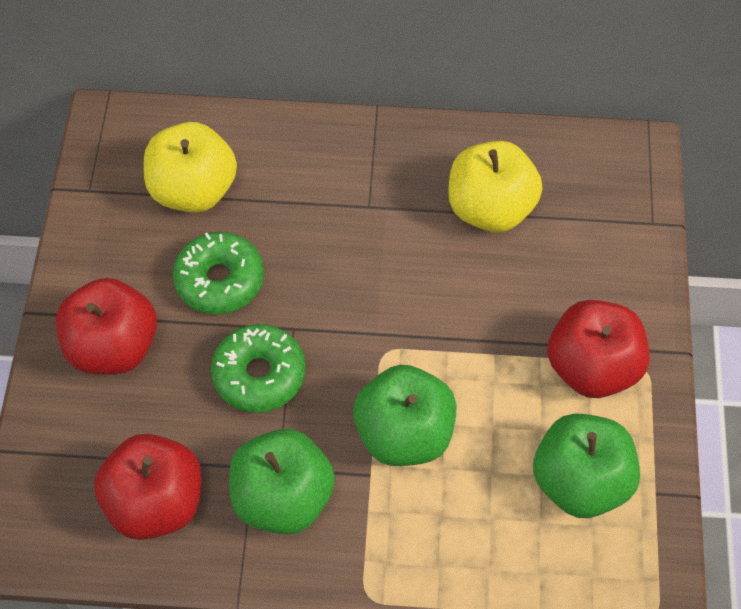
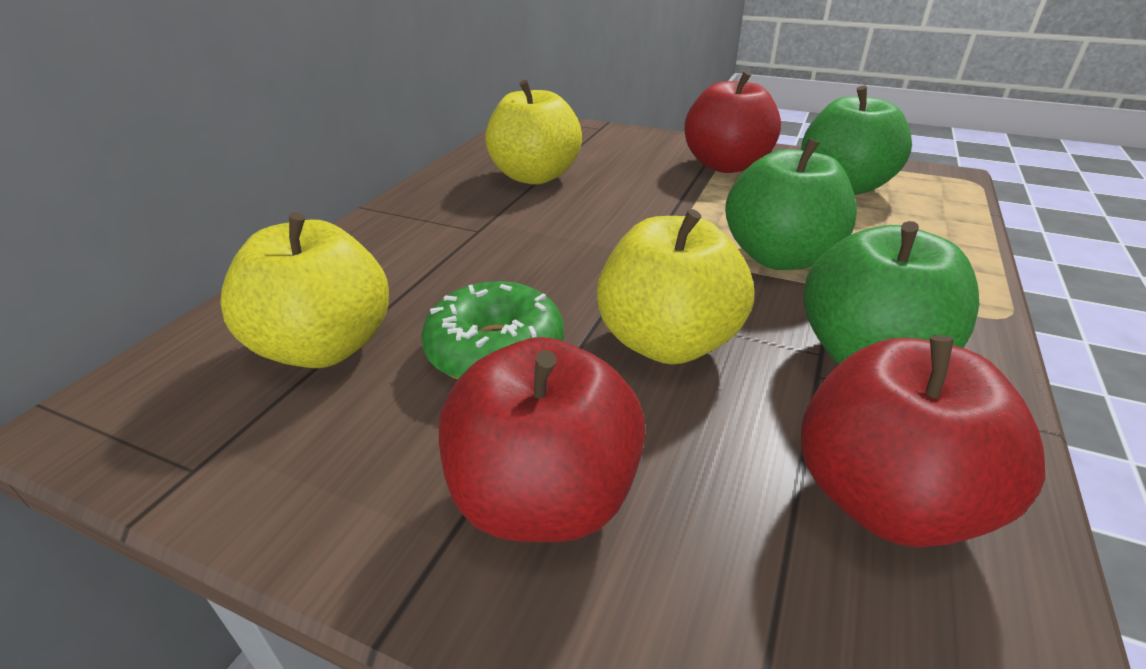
camera: 70 degrees left, 25 degrees down
(259, 374) = (667, 342): green donut -> yellow apple

